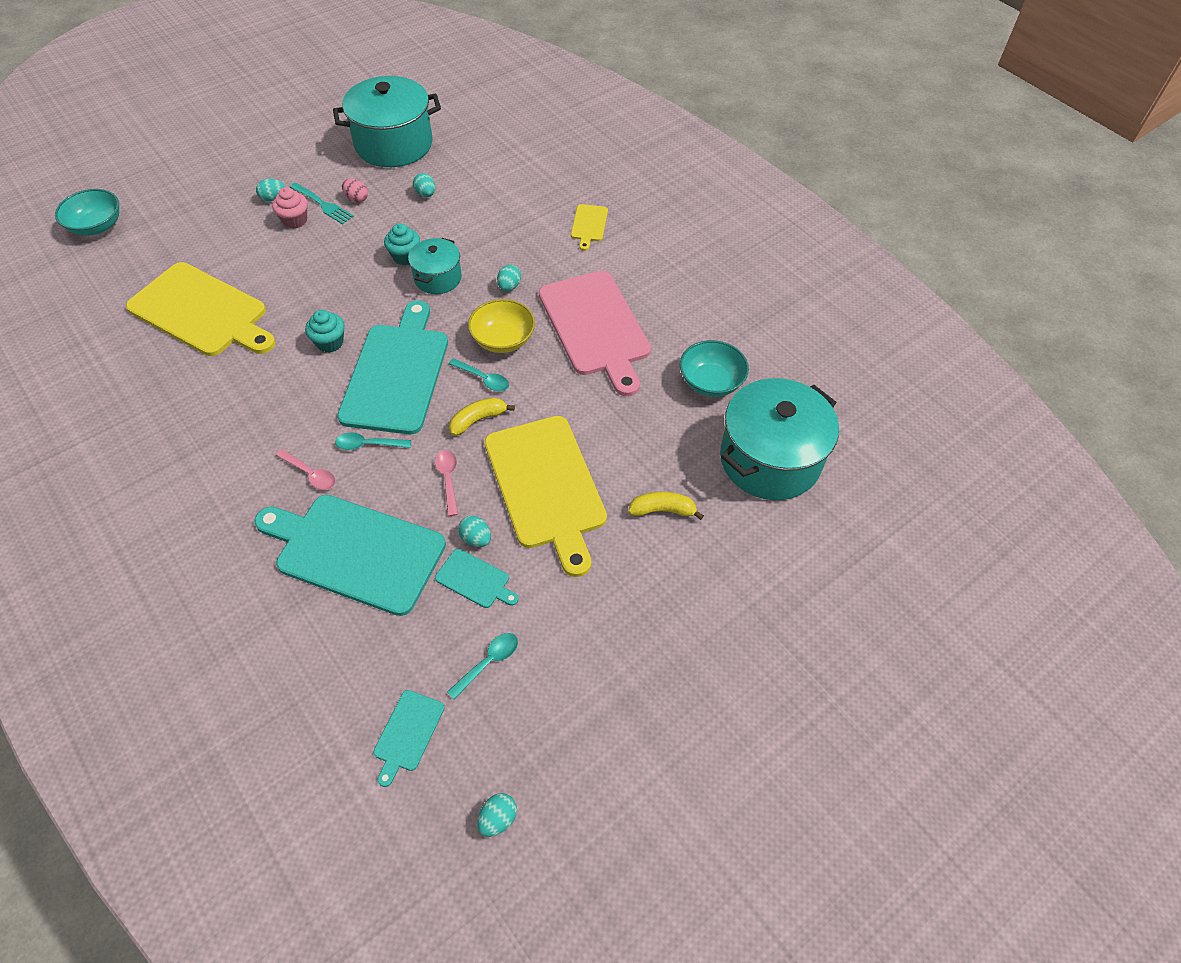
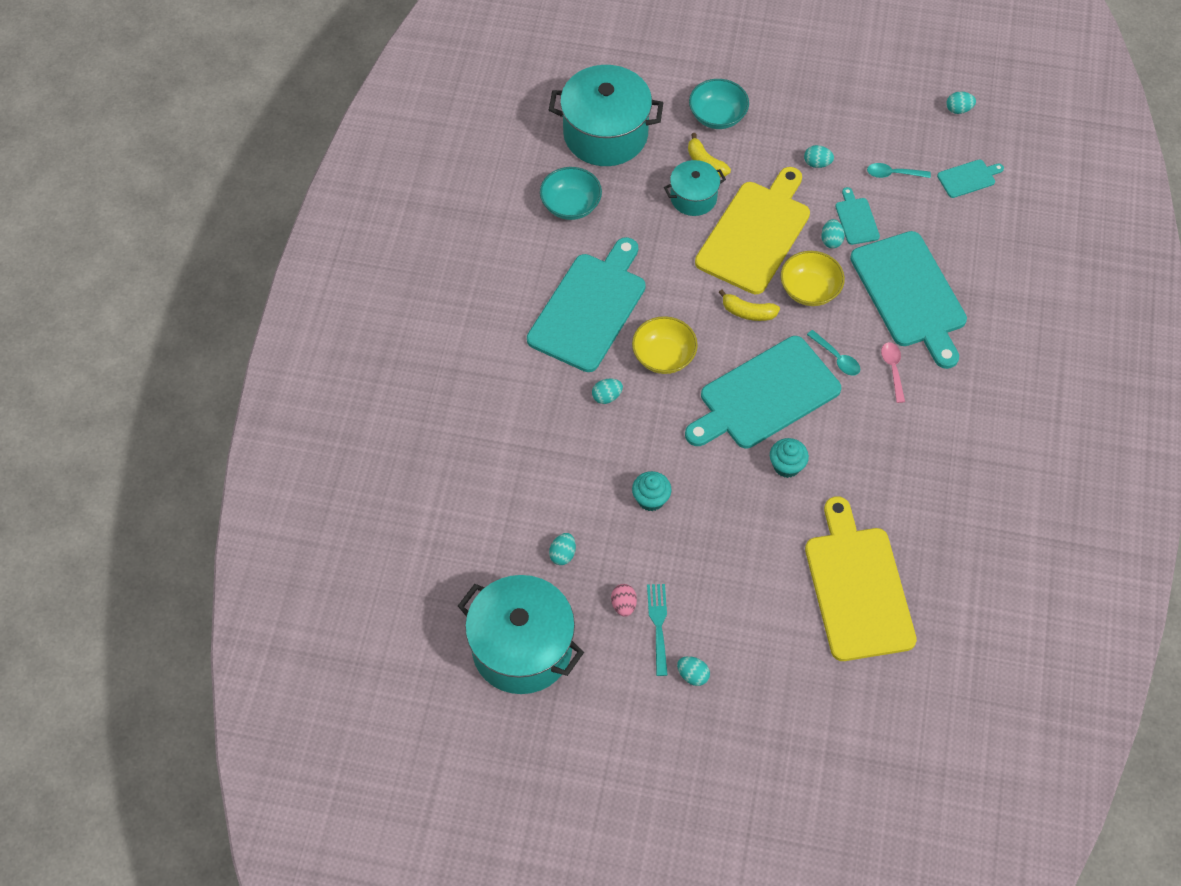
camera: 130 degrees left, 5 degrees up
(97, 226) = (874, 787): turquoise bowl -> turquoise bowl (717, 116)
(295, 220) = (699, 627): pink cupcake -> none
(438, 278) = (649, 454): turquoise pot -> turquoise pot (693, 197)
(448, 479) = (809, 290): pink spoon -> yellow bowl
(483, 379) = (711, 338): turquoise spoon -> none
(570, 603) = (817, 163): none -> turquoise egg
(589, 225) = (478, 398): yellow cutting board -> none
(595, 327) = (589, 308): pink cutting board -> turquoise cutting board

